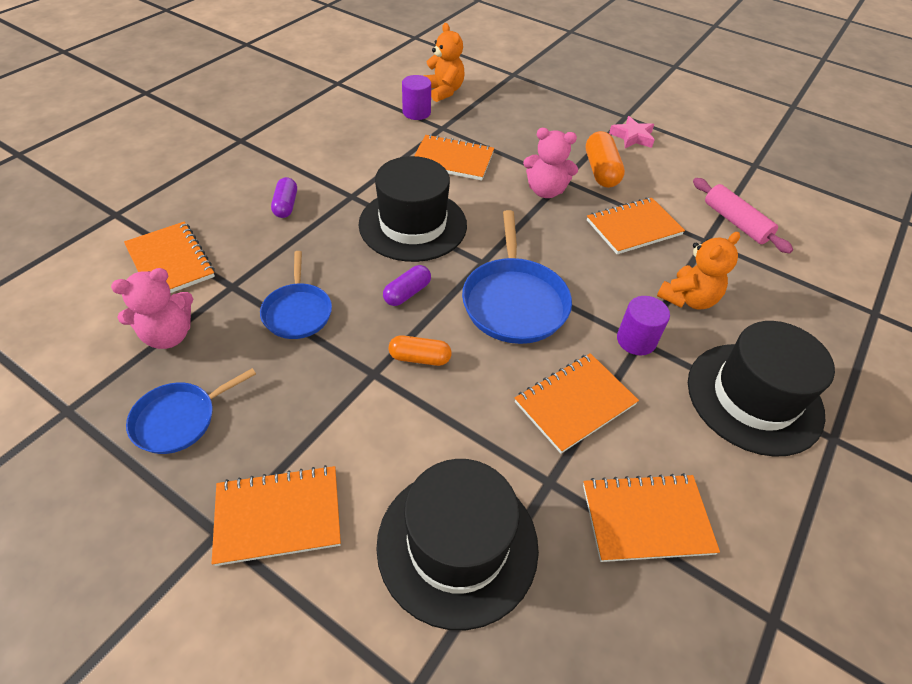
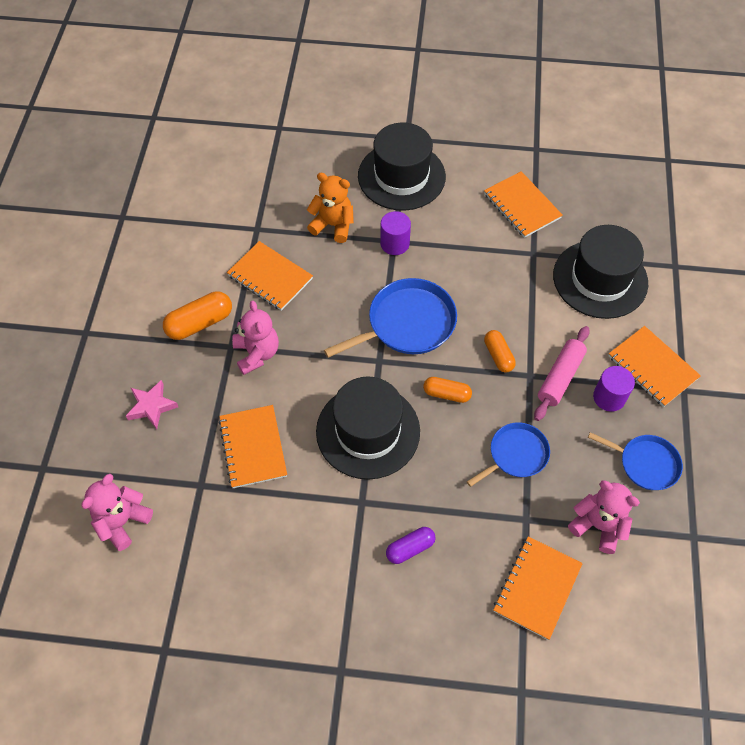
camera: 115 degrees left, 10 degrees up
(407, 293) = (446, 394): purple capsule -> orange capsule
(416, 112) = (184, 525): purple cylinder -> purple cylinder (609, 397)
(443, 91) = (122, 521): orange teddy bear -> pink teddy bear
(575, 403) = (471, 259): orange notebook -> none
(632, 137) = (124, 316): pink star -> pink star (152, 406)
(735, 222) = (220, 215): pink rolling pin -> pink rolling pin (560, 377)

